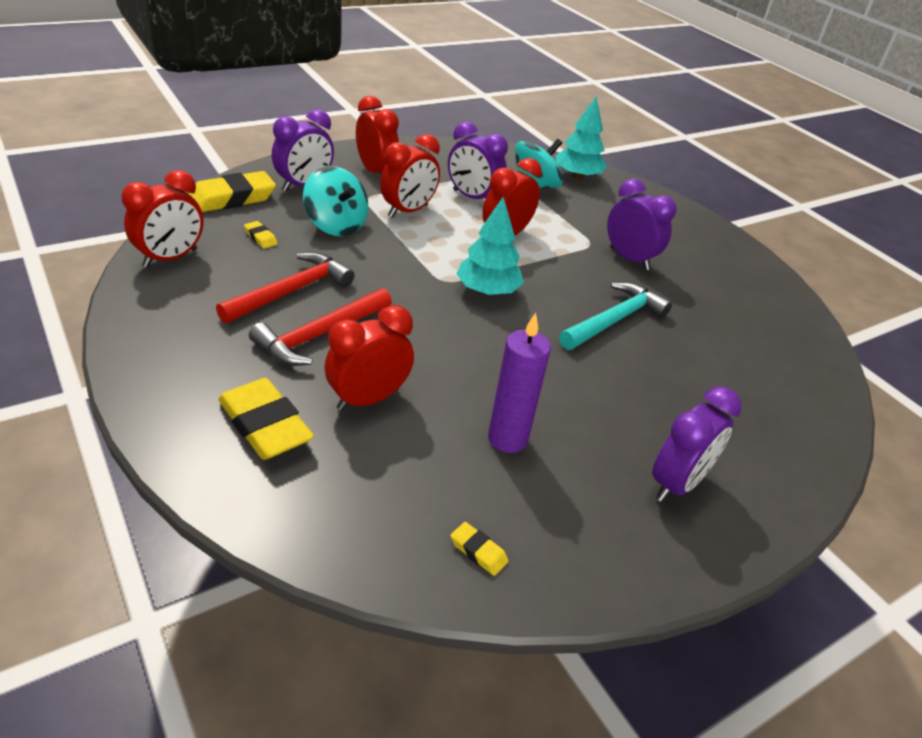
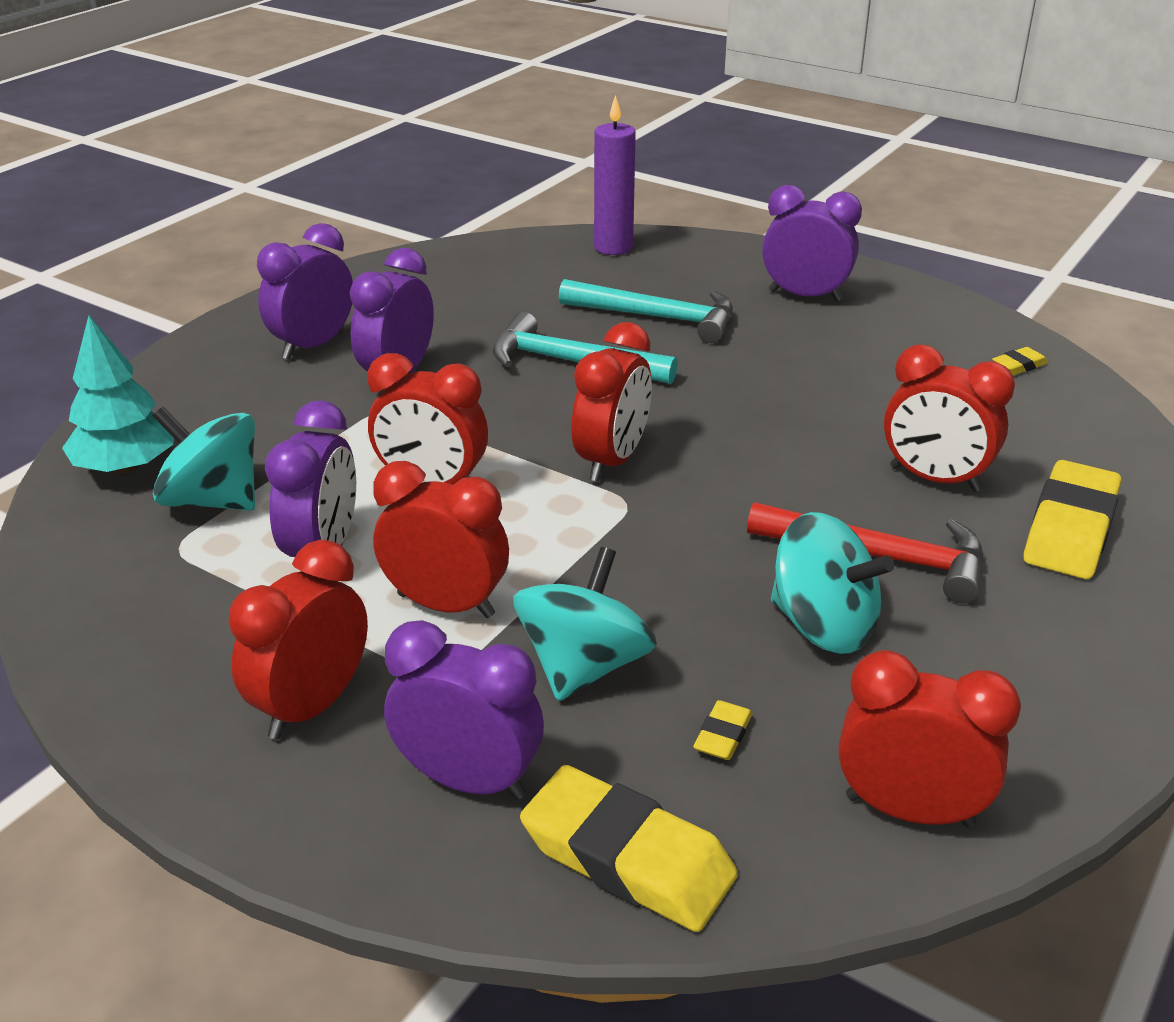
camera: 110 degrees left, 5 degrees down
(291, 291) = (823, 625): red hammer -> turquoise spinning top
(478, 551) = (1019, 366): yellow eraser -> yellow eraser turned 45 degrees clockwise
(487, 291) = (612, 461): turquoise tree -> red clock
(507, 439) = (869, 383): purple candle -> purple candle (613, 247)
(666, 382) = (657, 318): none -> turquoise hammer
(680, 245) = (313, 346): none -> purple clock

